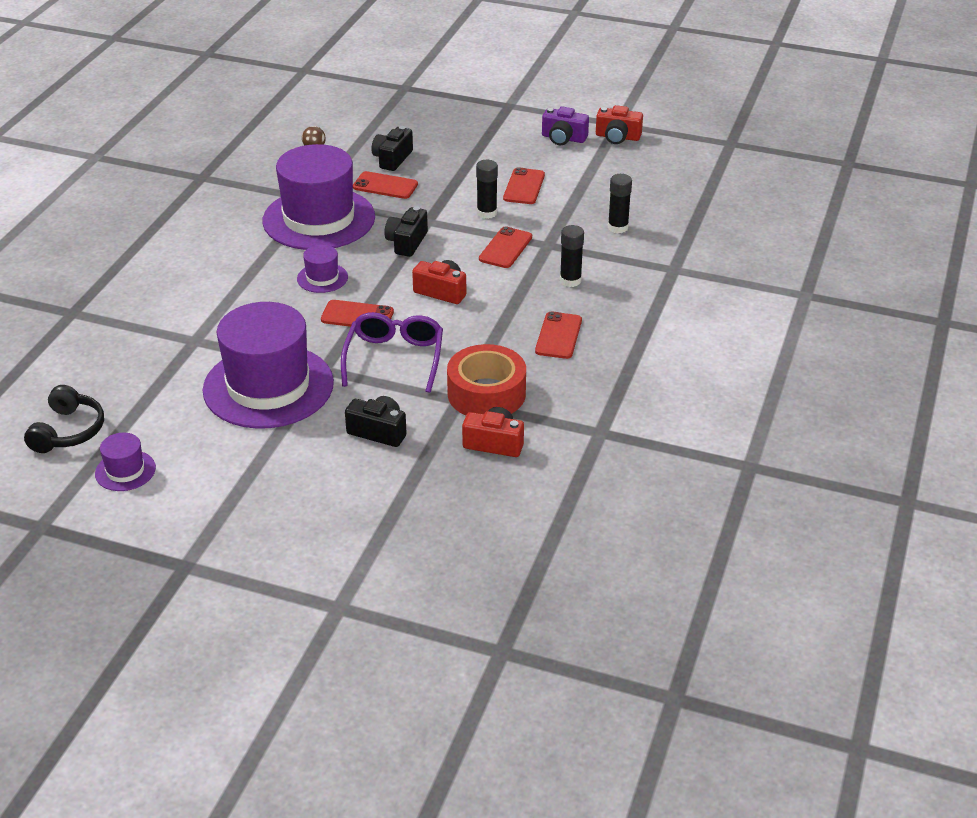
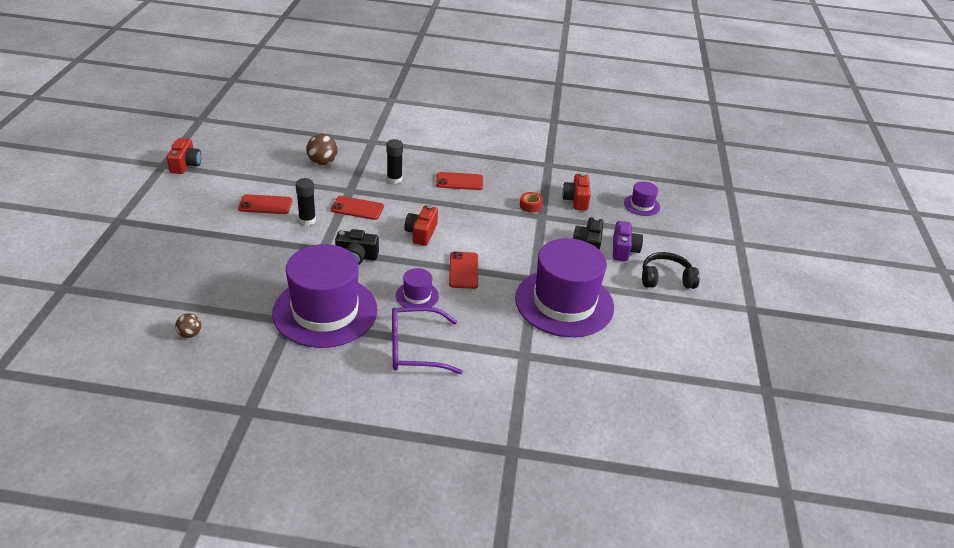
camera: 105 degrees left, 0 degrees up
(68, 431) = (665, 404): black headphones -> black headphones (666, 279)
(125, 471) = (688, 359): purple hat -> purple hat (641, 205)
(385, 186) = (265, 278): red phone -> none
(392, 159) = (215, 279): black camera -> none
(394, 358) = (508, 247): purple glasses -> purple glasses (415, 349)
(486, 393) = (530, 206): red tape -> red tape, size x0.43
(563, 138) = (185, 189): purple camera -> purple camera (623, 250)
(618, 227) = (322, 162): black glue stick -> brown ball

